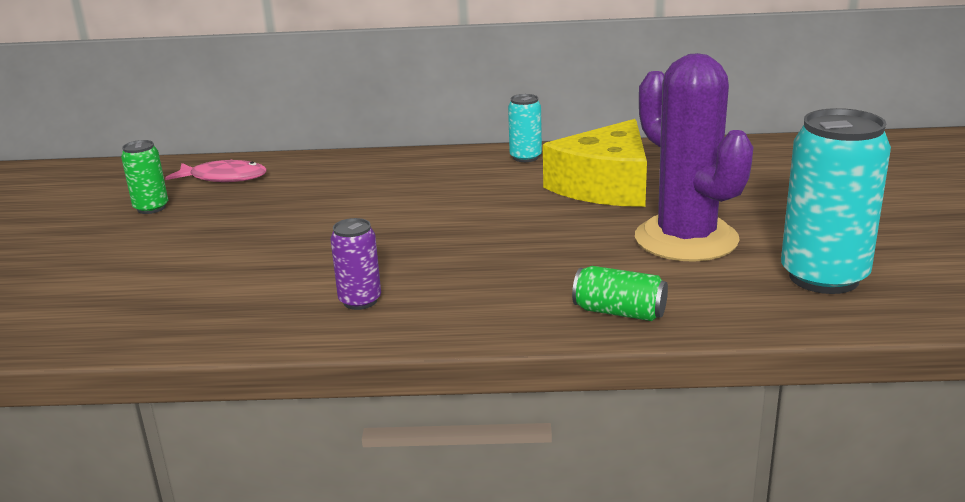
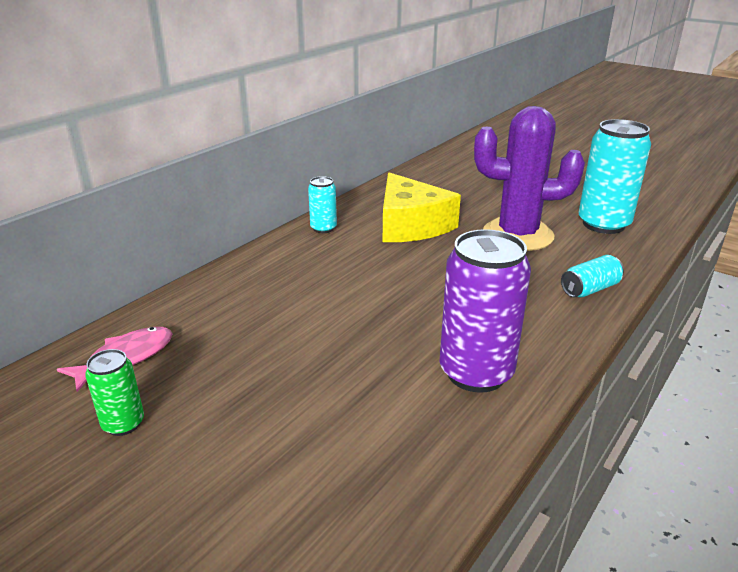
camera: 55 degrees left, 5 degrees up
(360, 301) = (476, 373): purple can -> purple can, size x1.98
(619, 312) = (590, 289): green can -> turquoise can

